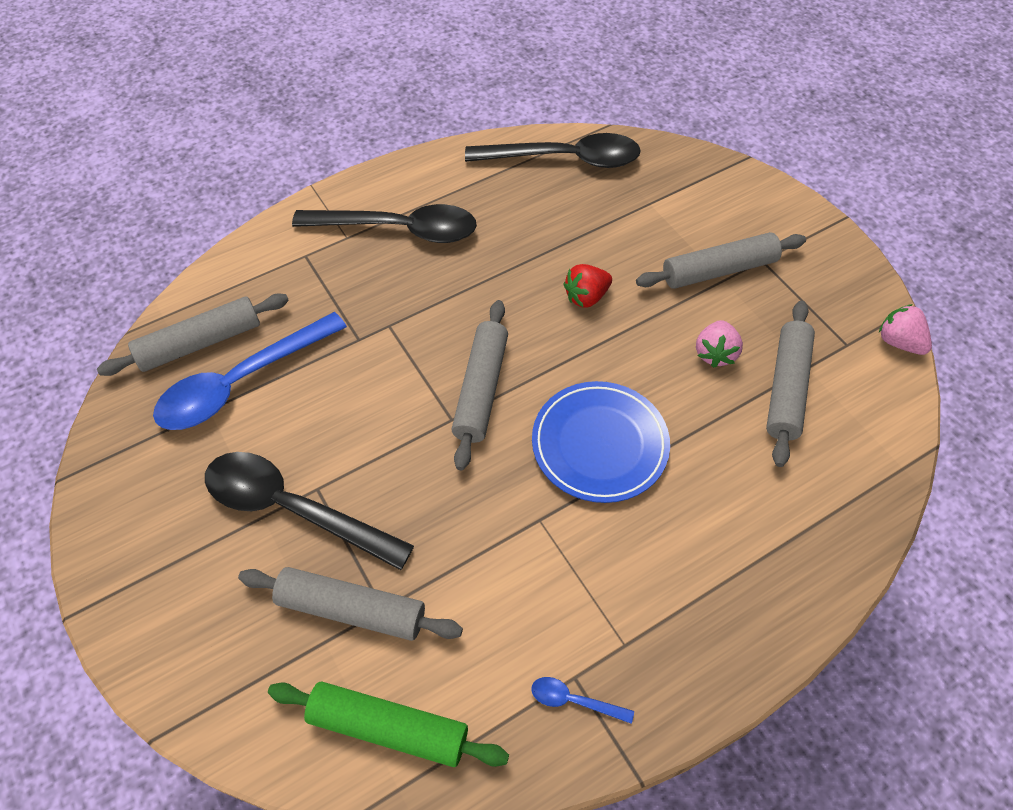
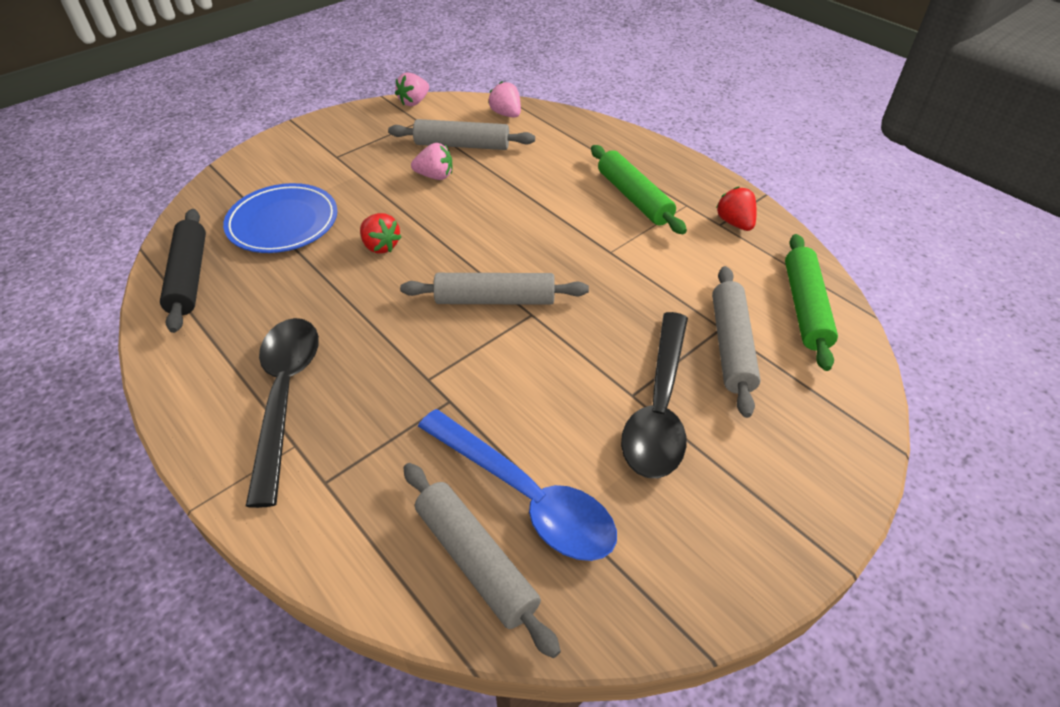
camera: 100 degrees left, 10 degrees down
(564, 159) = (189, 277): black spoon -> black rolling pin
(574, 700) = (735, 223): blue spoon -> red strawberry
(599, 444) = (534, 227): blue plate -> blue plate (283, 223)
(648, 577) = (634, 198): none -> green rolling pin
(719, 270) = (347, 176): grey rolling pin -> none
(871, 450) = (506, 114): none -> pink strawberry

